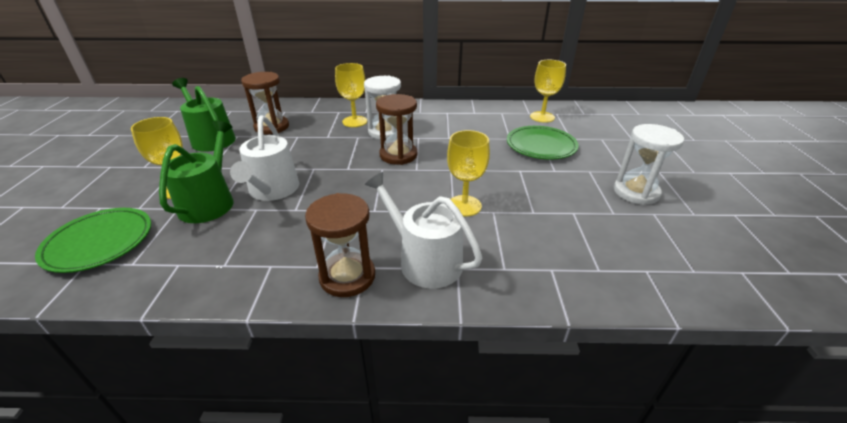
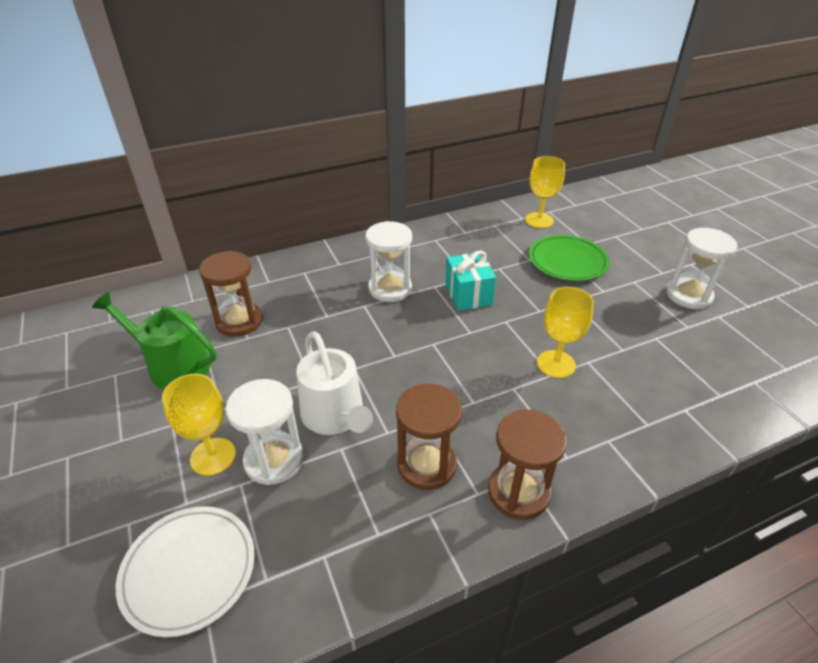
camera: 25 degrees left, 5 degrees up
(99, 242) = (189, 571): green plate -> white plate
(210, 202) = (274, 460): green watering can -> white hourglass
(354, 121) = (339, 283): yellow goblet -> none
(398, 155) = (434, 318): brown hourglass -> brown hourglass (426, 465)
(424, 260) = (573, 444): white watering can -> none
(438, 148) = (468, 295): none -> turquoise gift

